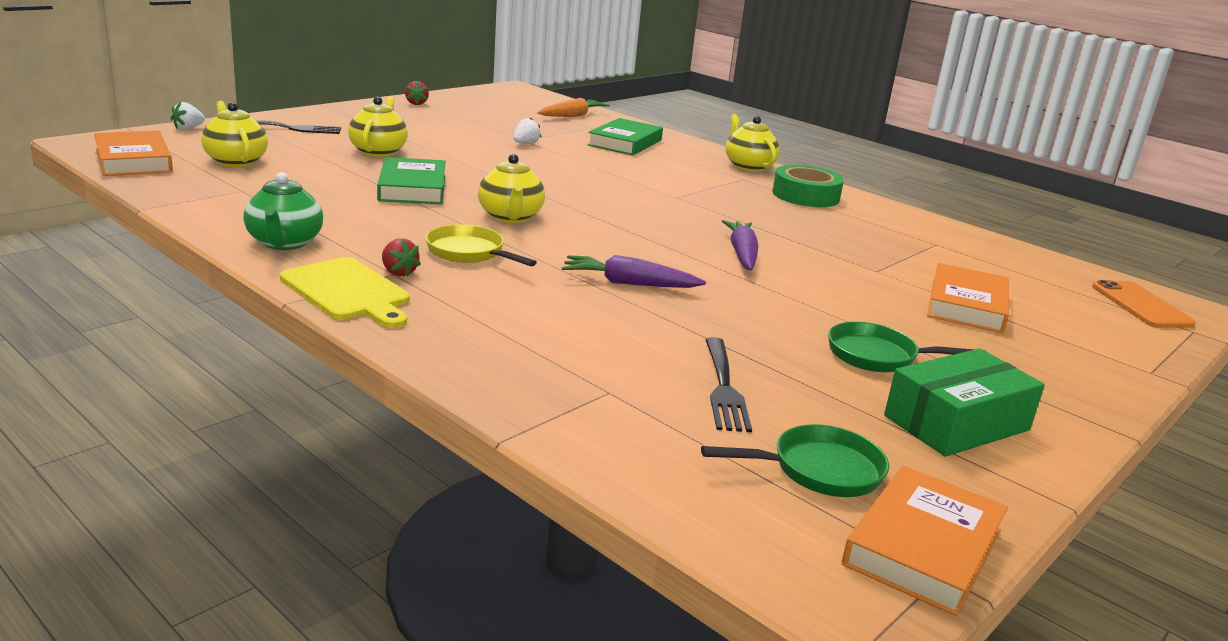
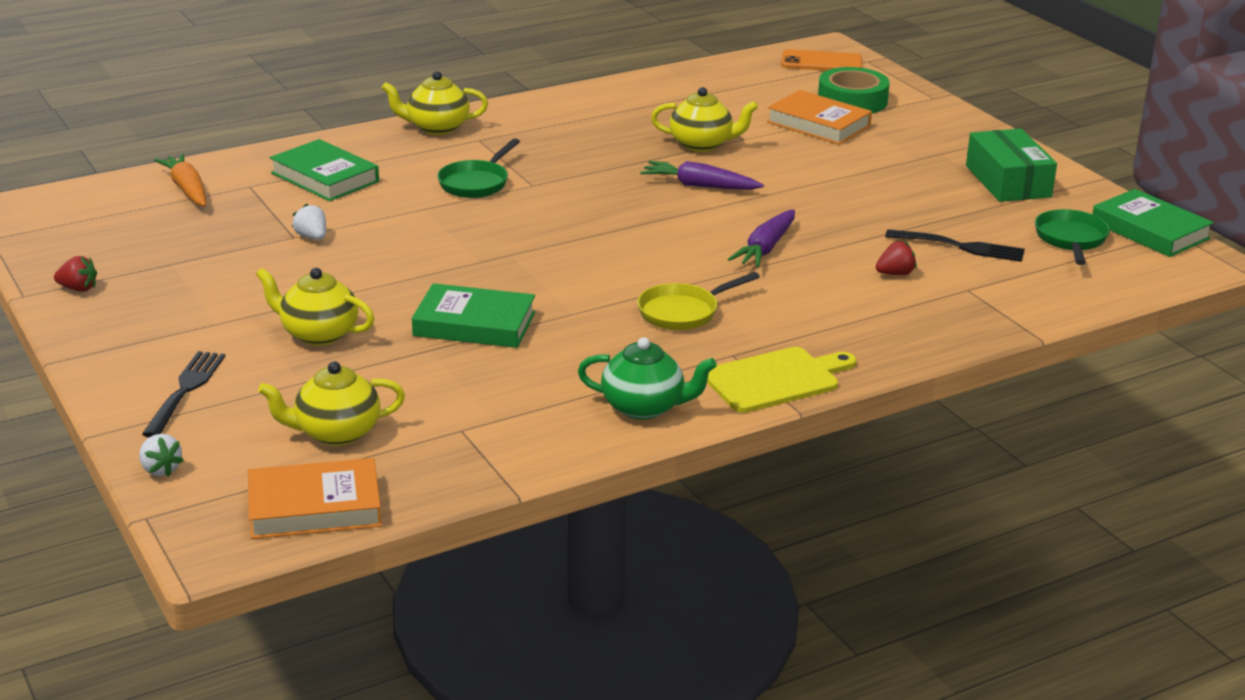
camera: 70 degrees left, 5 degrees up
(398, 272) = (731, 352): red strawberry -> red strawberry (895, 274)
(510, 217) = (582, 279): yellow teapot -> yellow teapot (702, 144)
(805, 195) = (541, 121): green tape -> green tape (852, 101)
(878, 356) = (909, 180): green pan -> green pan (476, 183)
(923, 547) = (1150, 230): orange book -> green book

